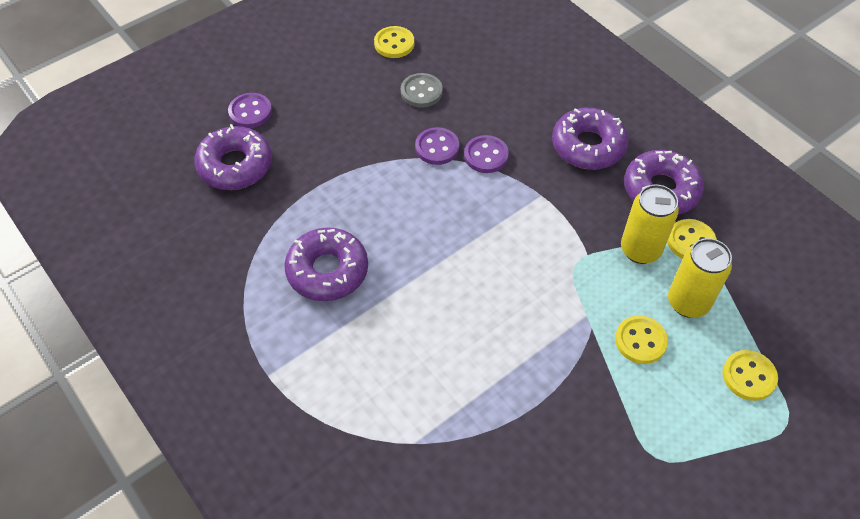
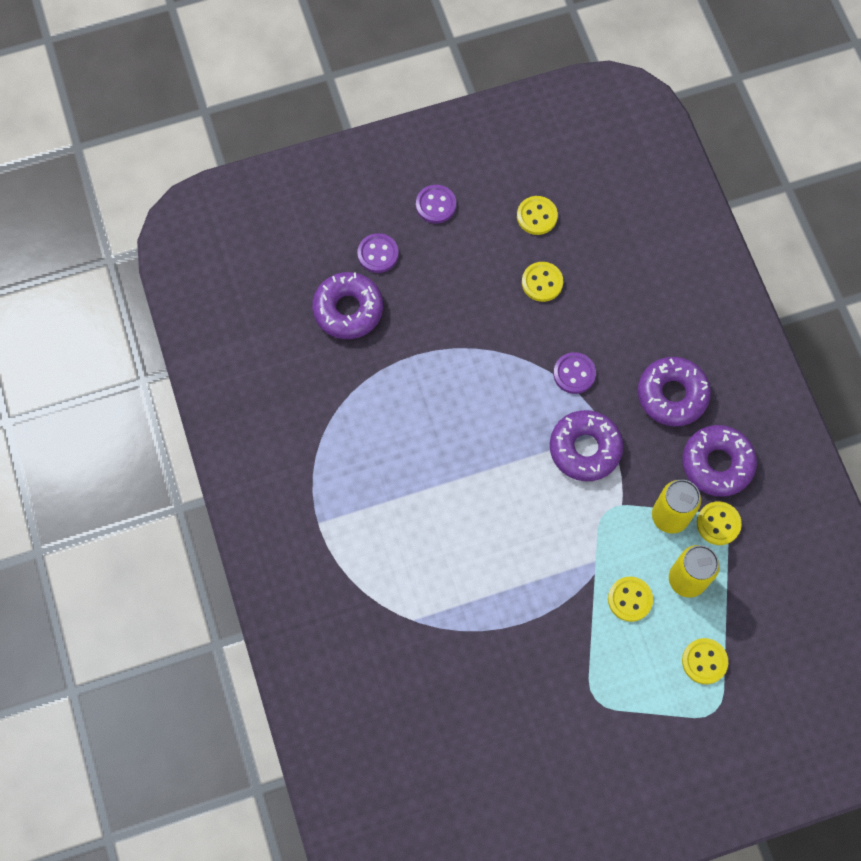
camera: 20 degrees right, 15 degrees up
(327, 271) = (395, 444): purple donut -> purple donut (585, 449)
(421, 92) = (542, 282): grey button -> yellow button
(437, 147) = (533, 350): purple button -> purple button (436, 205)

